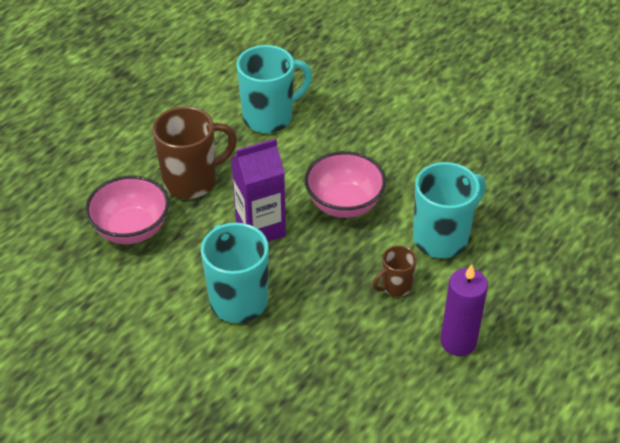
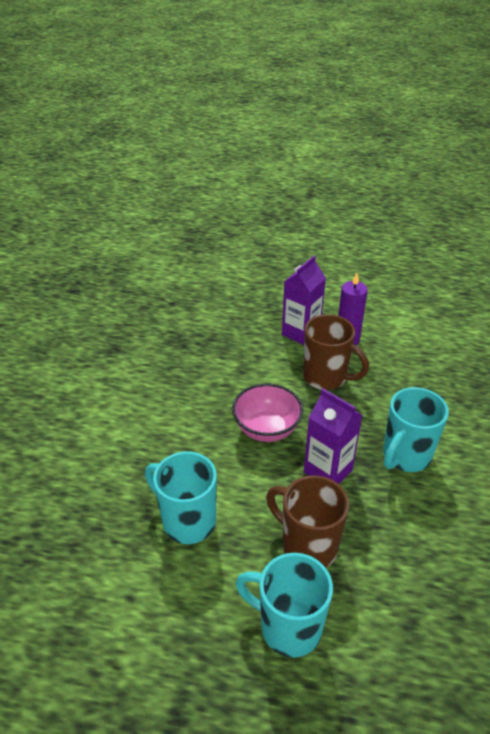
camera: 115 degrees left, 5 degrees down
(131, 229) = (396, 566): pink bowl -> none
(395, 287) = (326, 378): brown mug -> brown mug, size x1.90
(442, 238) = (266, 368): turquoise mug -> turquoise mug (288, 627)
(494, 298) = (301, 333): none -> purple carton

